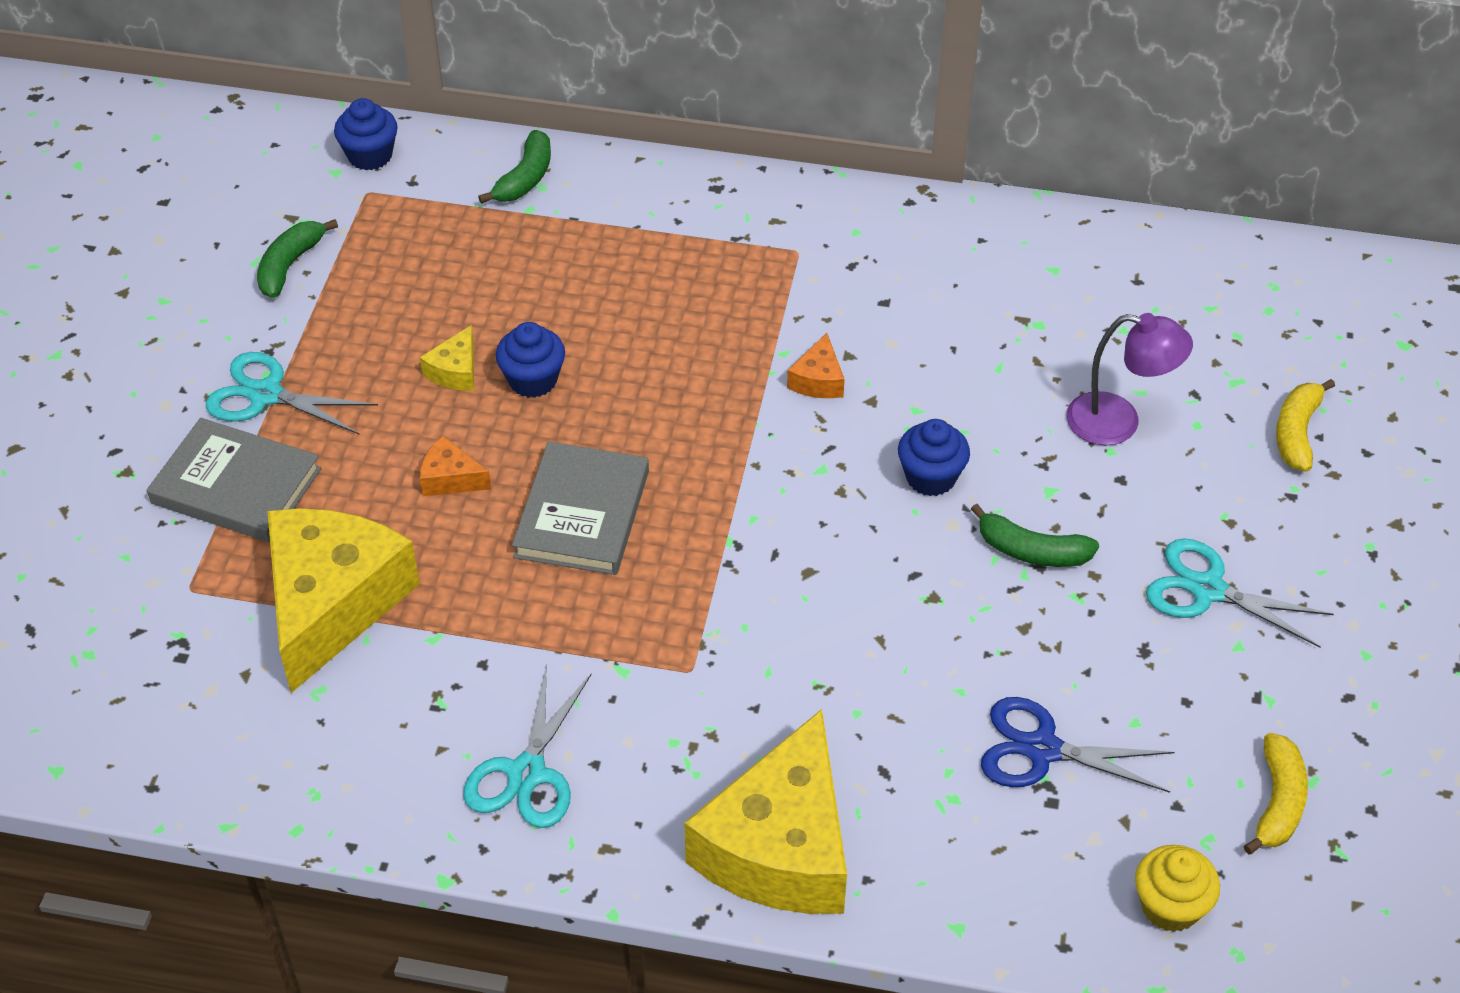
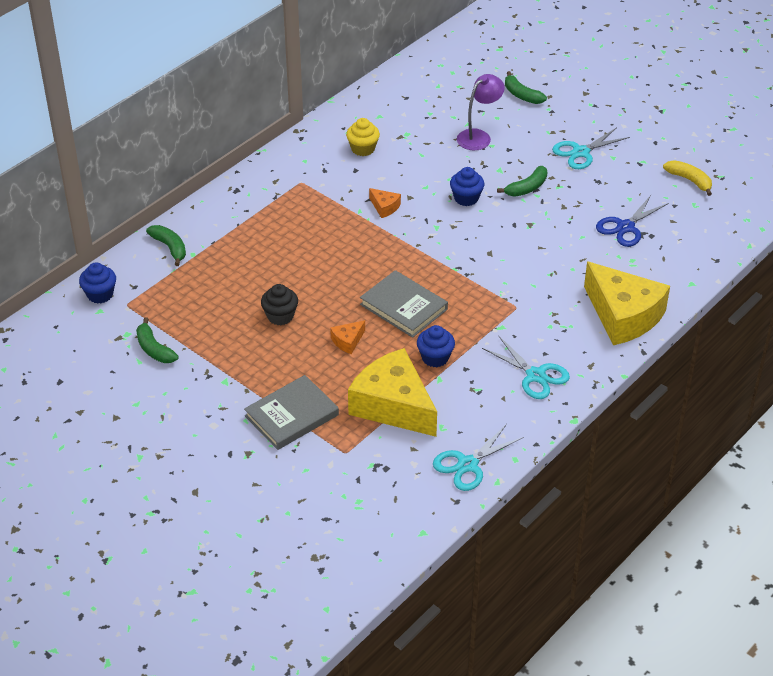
camera: 60 degrees left, 5 degrees down
(266, 395) = (239, 386): turquoise scissors -> turquoise scissors (468, 464)
(455, 371) = (280, 316): yellow cheese -> black cupcake
(533, 380) = (308, 293): blue cupcake -> blue cupcake (435, 358)
(1170, 906) = (716, 226): yellow cupcake -> yellow cupcake (363, 149)
(1297, 432) = (521, 95): yellow banana -> green banana

